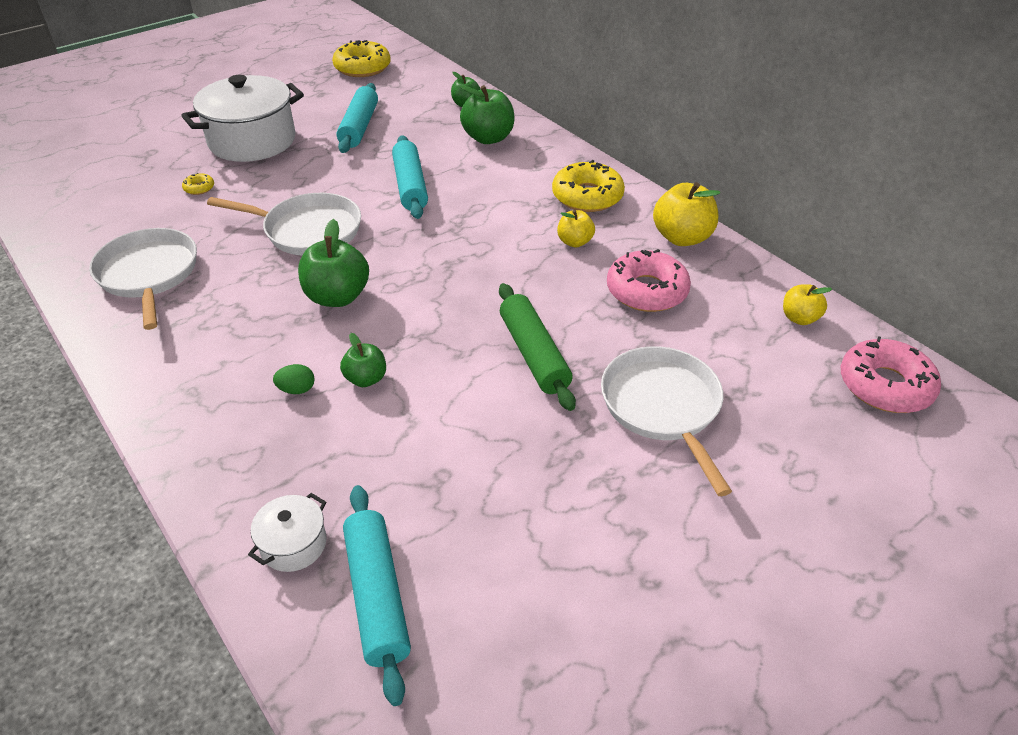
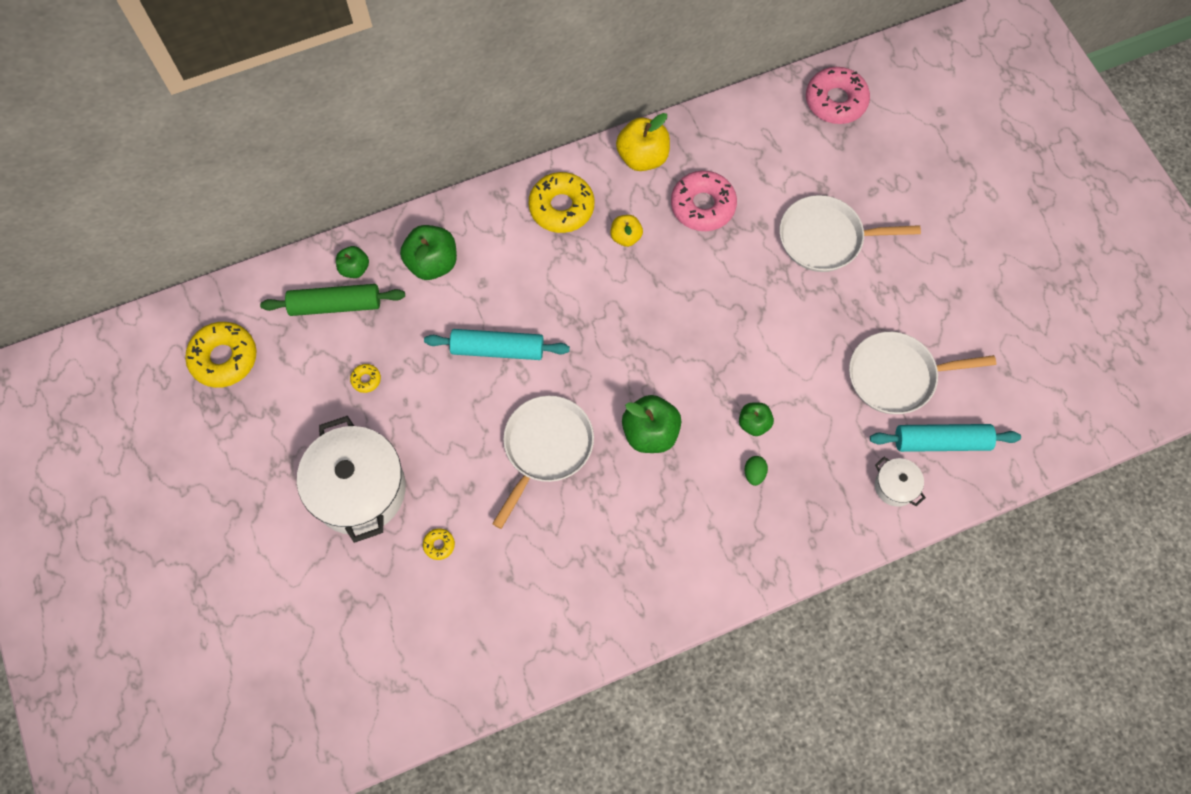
camera: 75 degrees left, 25 degrees up
(149, 274) = (576, 589): white pan -> white pan (896, 376)
(359, 127) = (366, 380): turquoise rolling pin -> yellow donut
(534, 354) = (754, 303): green rolling pin -> green rolling pin (335, 305)
(799, 318) = (759, 119): yellow apple -> none

